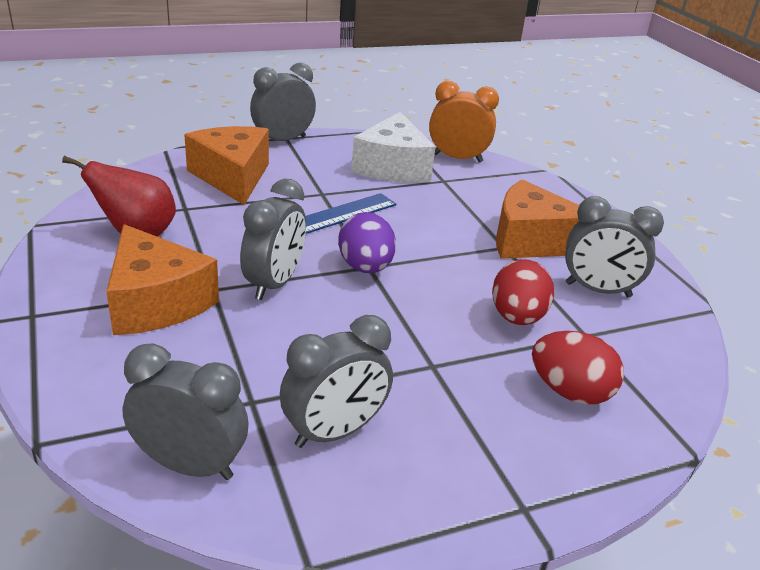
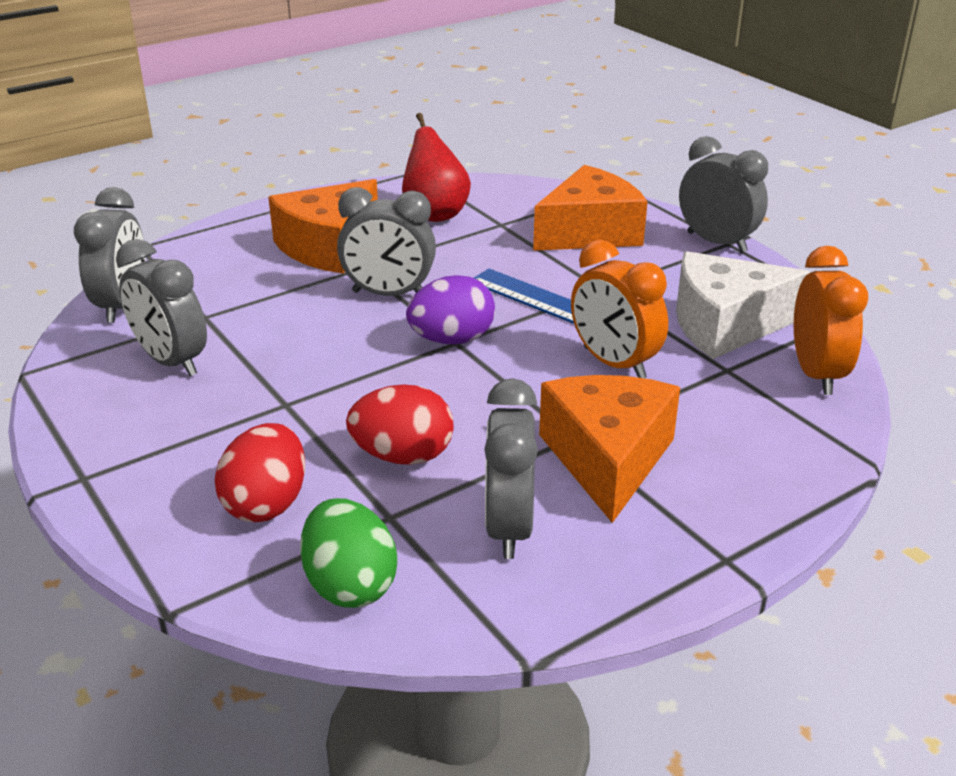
camera: 80 degrees right, 0 degrees up
(423, 213) = (614, 363): none -> orange clock
(658, 363) = (350, 585): none -> green egg

